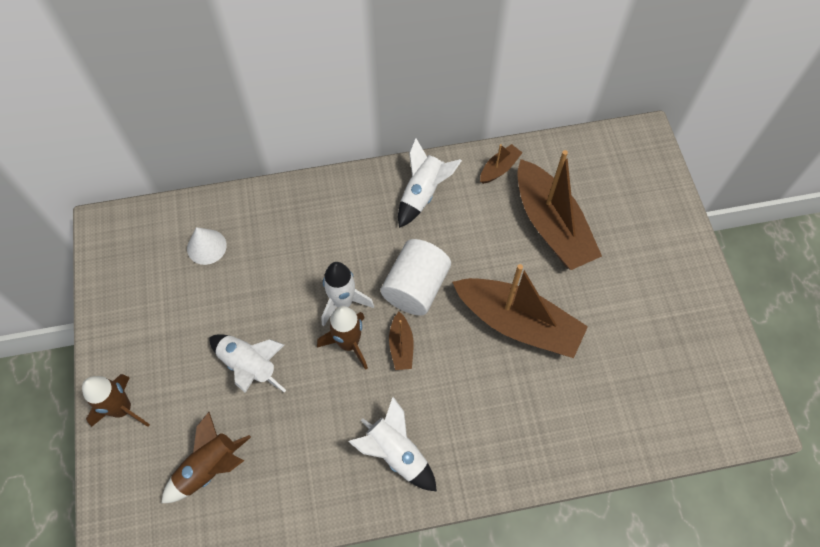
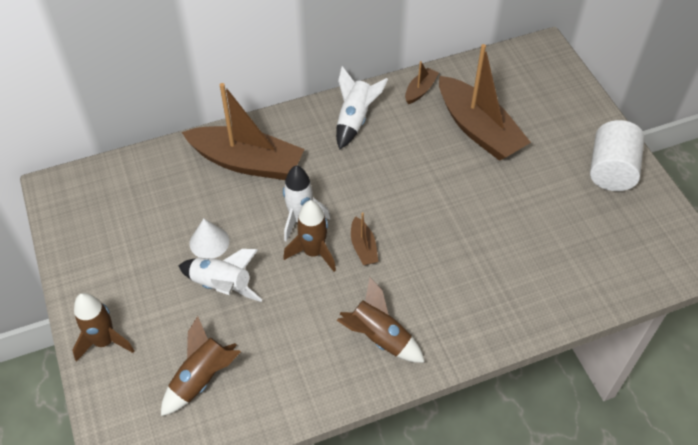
camera: 10 degrees left, 10 degrees down
(206, 246) = (159, 191): white cone -> white cone (209, 242)
(396, 453) = (379, 337): white rocket -> brown rocket
(415, 287) = (366, 197): white cylinder -> white cylinder (611, 170)
(518, 323) = (467, 212): brown boat -> brown boat (247, 162)

